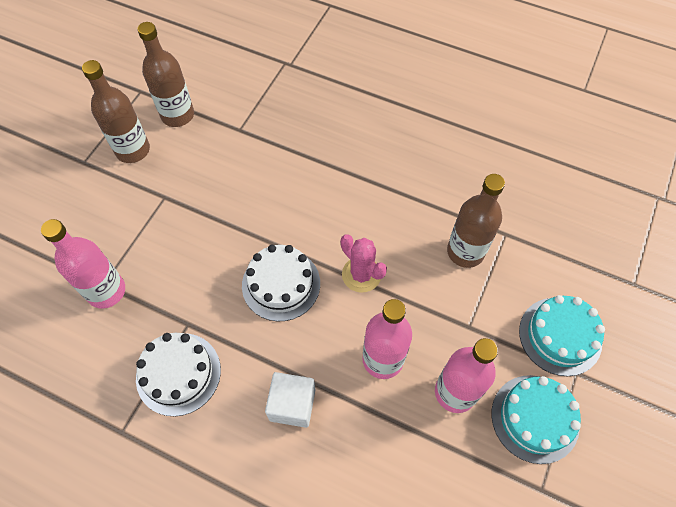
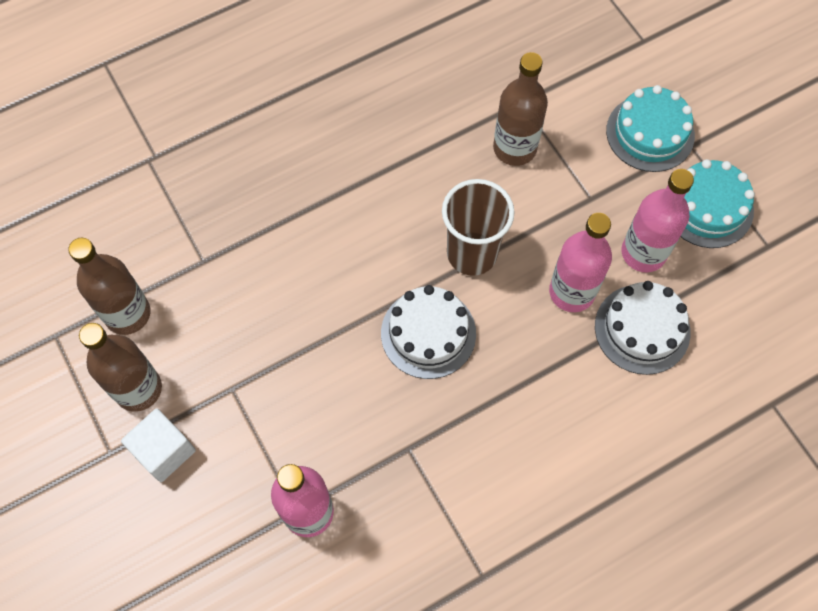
camera: 55 degrees left, 5 degrees up
(178, 373) = (457, 487): white cake -> white cake (642, 329)
(292, 404) = (562, 399): white cube -> white cube (164, 451)
(361, 274) = (472, 253): pink cactus -> brown cup

